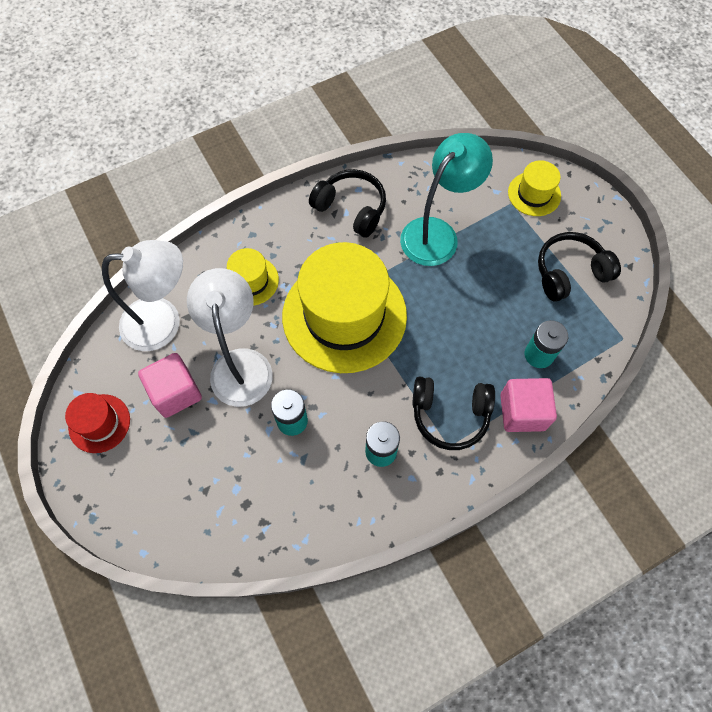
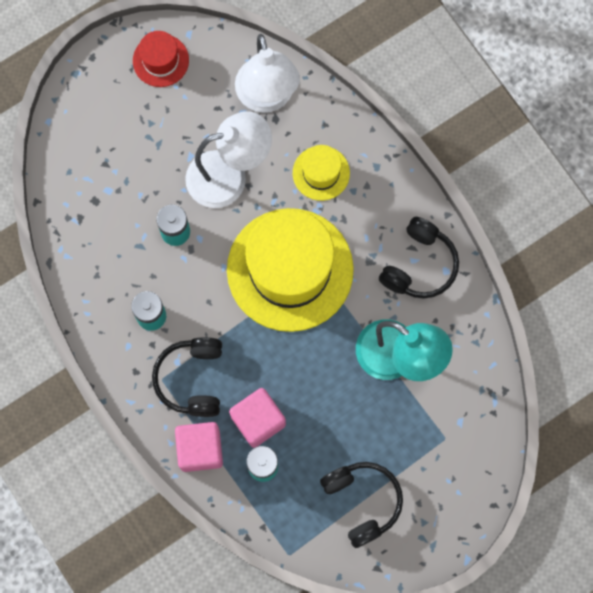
camera: 85 degrees right, 10 degrees up
(176, 392) = (195, 122): pink cube -> pink cube (258, 420)
(534, 194) = (460, 464): yellow hat -> none

